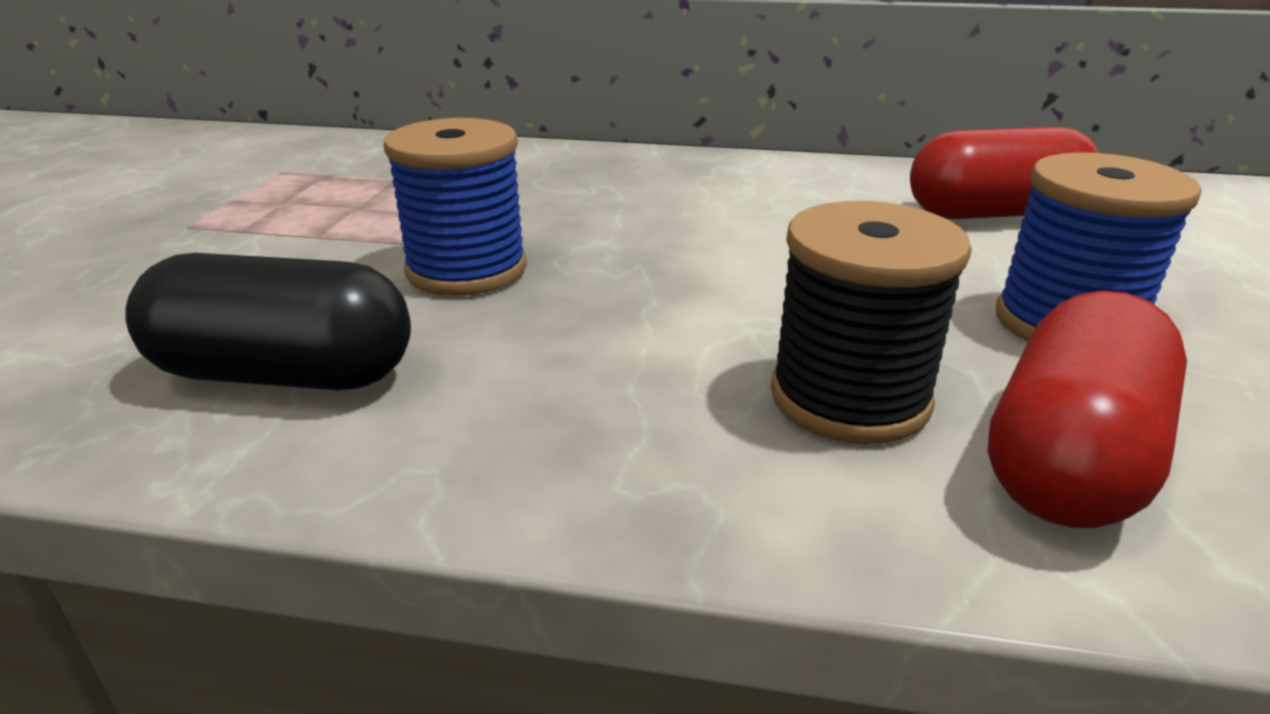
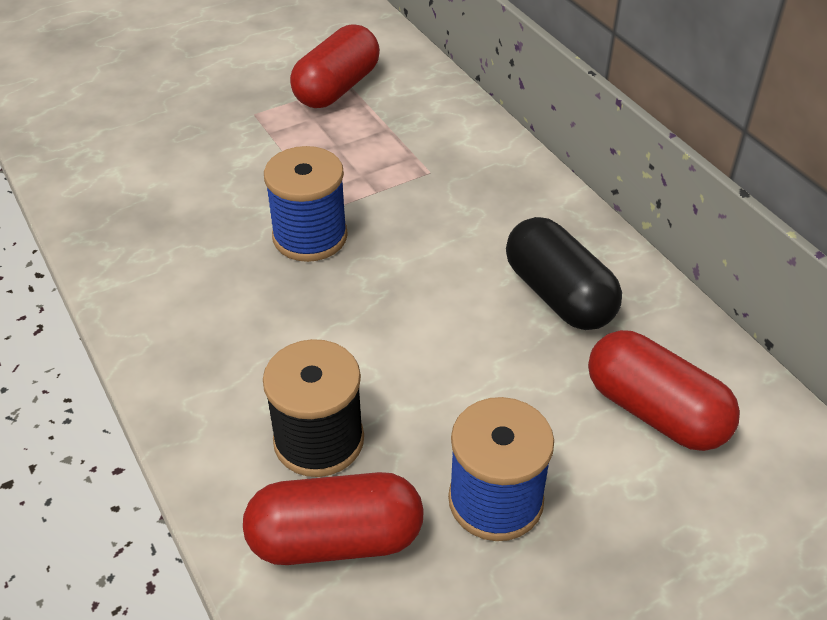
camera: 50 degrees right, 15 degrees up
(272, 176) = (337, 88): none -> red capsule
(285, 374) = (169, 254): black capsule -> black capsule (558, 295)

